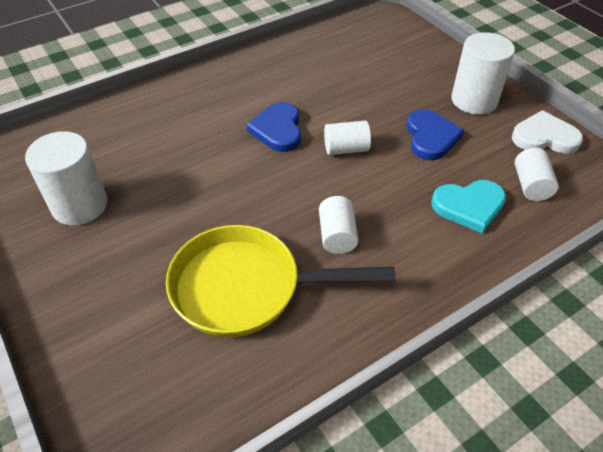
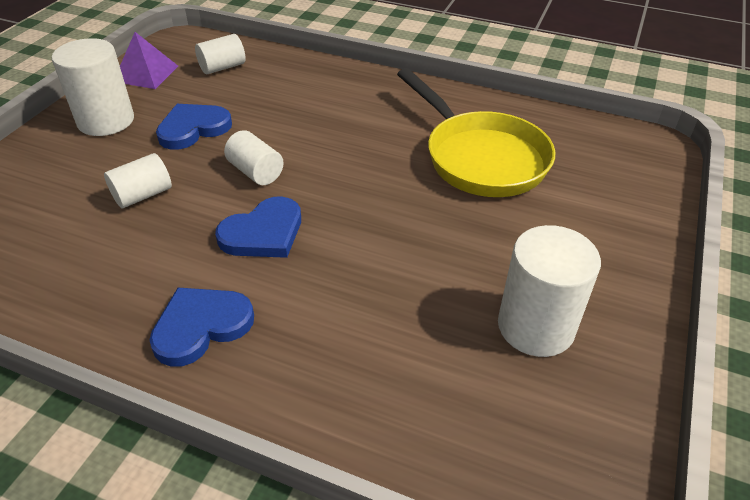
camera: 125 degrees left, 5 degrees down
(229, 86) = (201, 326): none -> blue heart
(337, 235) = (376, 136): white cylinder -> white cylinder (143, 195)
(469, 206) = (276, 87): turquoise heart -> none
(544, 137) = (146, 73): white heart -> purple pyramid

